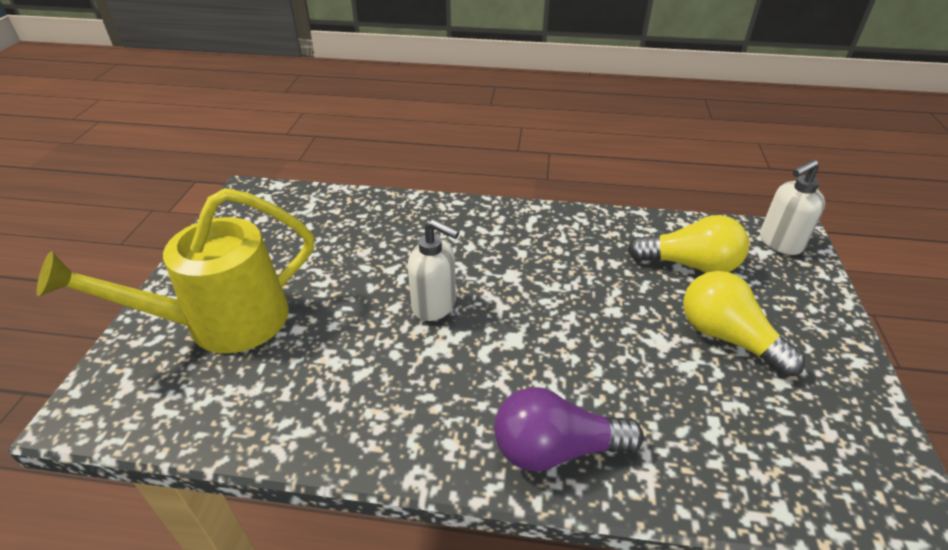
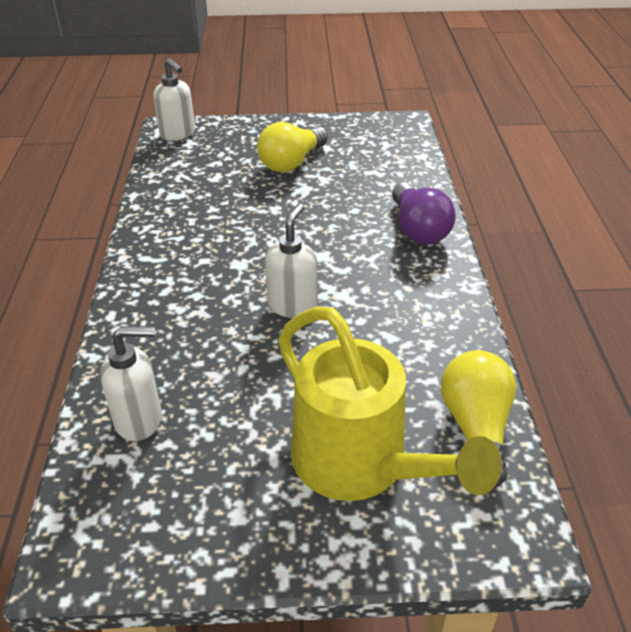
camera: 100 degrees left, 0 degrees up
(337, 215) = (139, 420): none -> white soap dispenser
(690, 264) = (211, 173): yellow light bulb -> yellow light bulb (476, 428)

